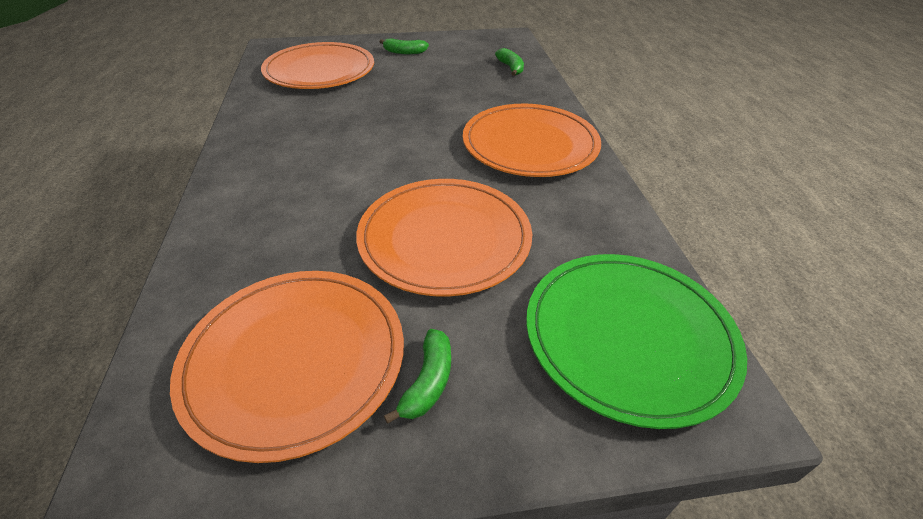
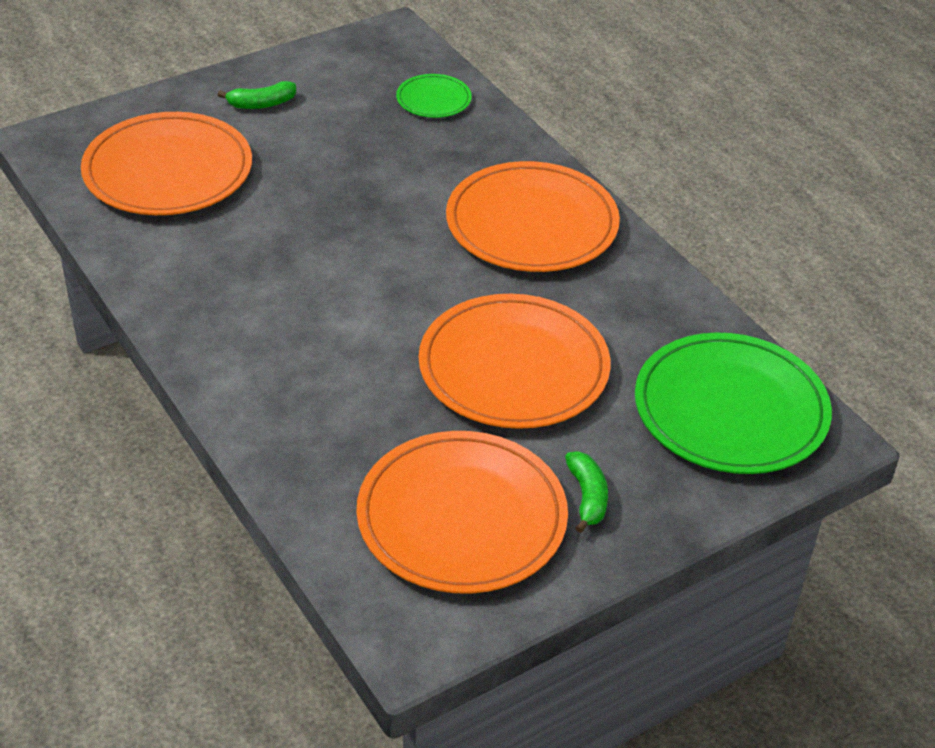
camera: 25 degrees left, 0 degrees up
(511, 68) = (433, 99): green banana -> green plate

